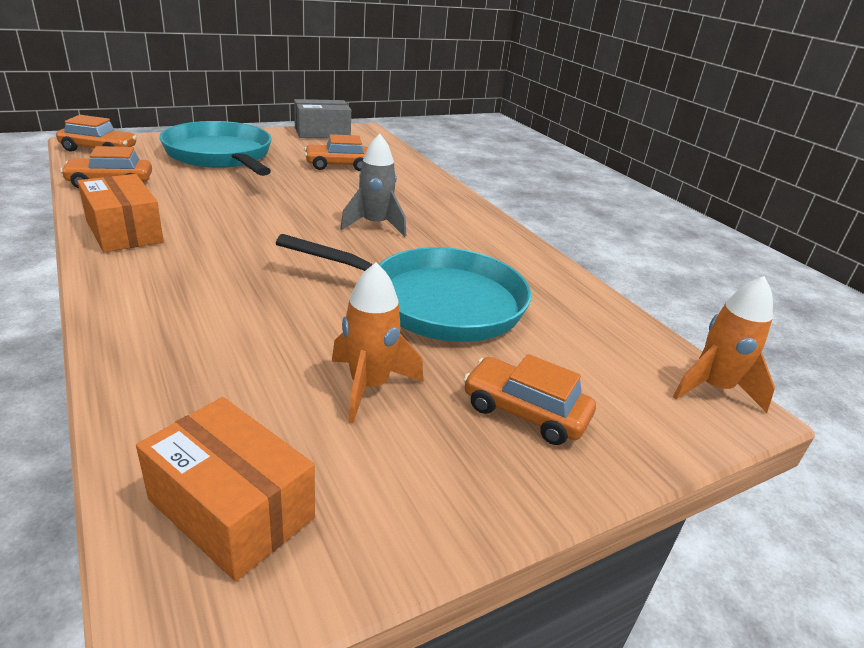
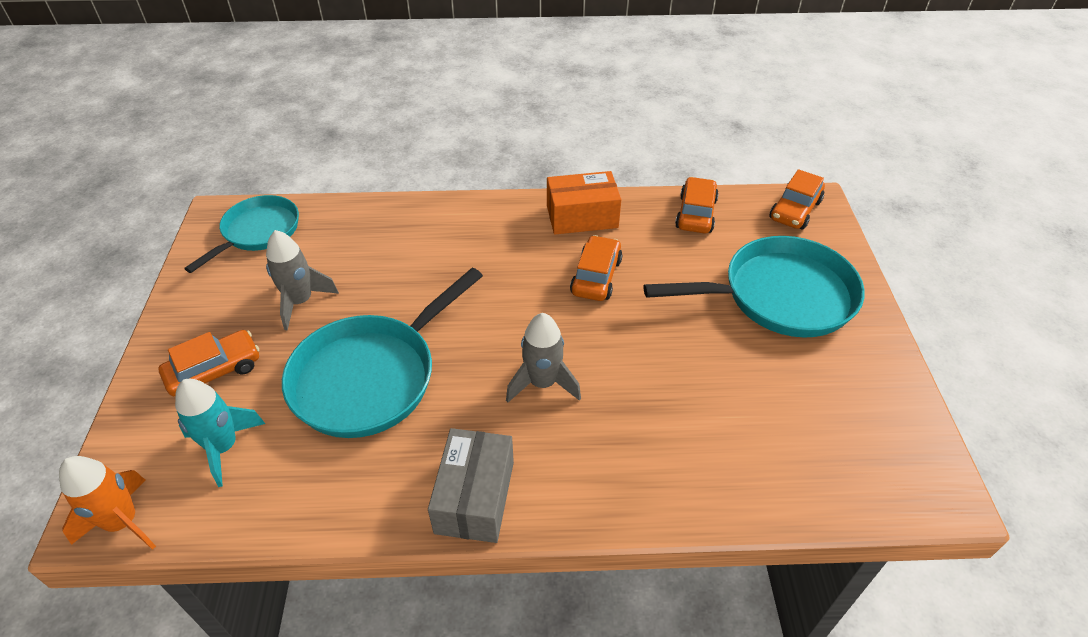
camera: 120 degrees right, 15 degrees up
(231, 509) = (258, 232): orange box -> turquoise pan
(322, 133) = (905, 425): grey box -> grey box (474, 497)
(339, 165) = (744, 404): orange car -> orange car (596, 277)
(369, 386) = (300, 302): orange rocket -> grey rocket
(590, 361) = (223, 447): none -> turquoise rocket

